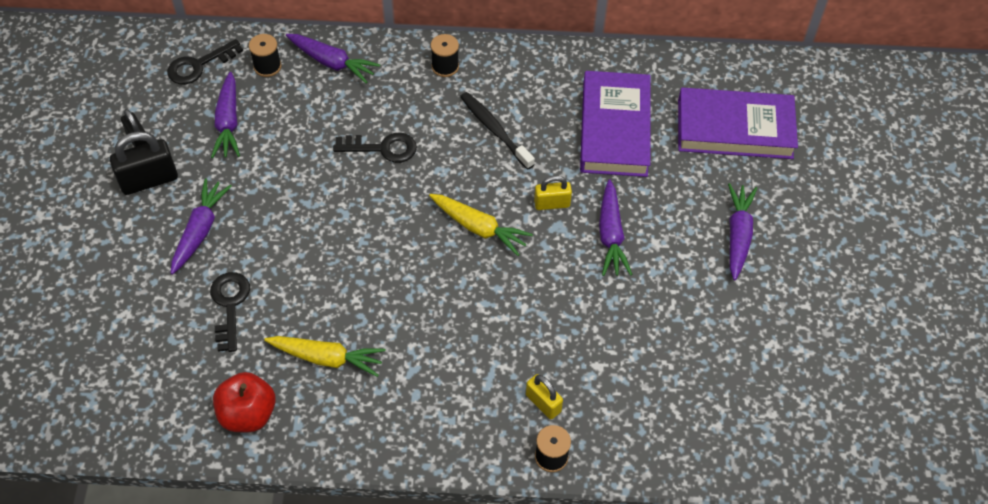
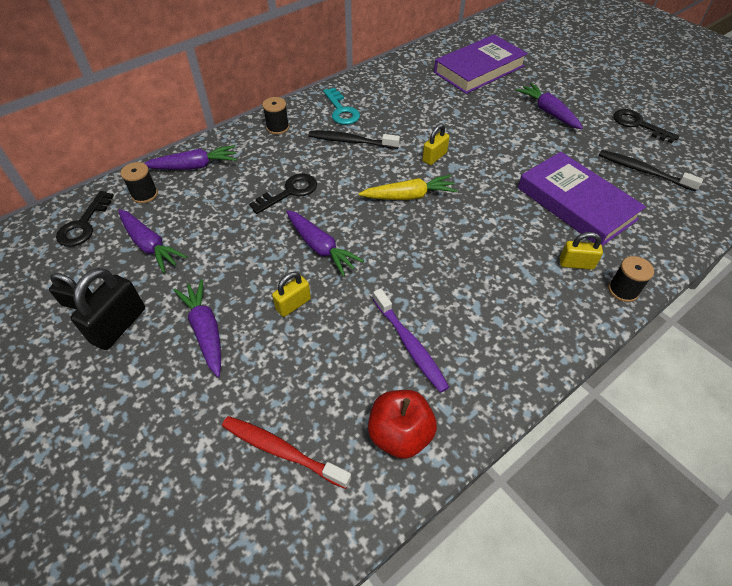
camera: 40 degrees left, 5 degrees down
(165, 360) = (282, 451): none -> red toothbrush
(230, 305) = (291, 365): black key -> black key (638, 125)
(279, 257) = (293, 304): none -> yellow padlock
(327, 358) = (410, 345): yellow carrot -> purple toothbrush
(526, 86) = (341, 110): none -> turquoise key
(611, 235) = (487, 152): purple carrot -> purple carrot (320, 247)
(614, 129) = (419, 103): purple book -> purple book (576, 203)
(742, 372) = (643, 171): none -> black toothbrush

